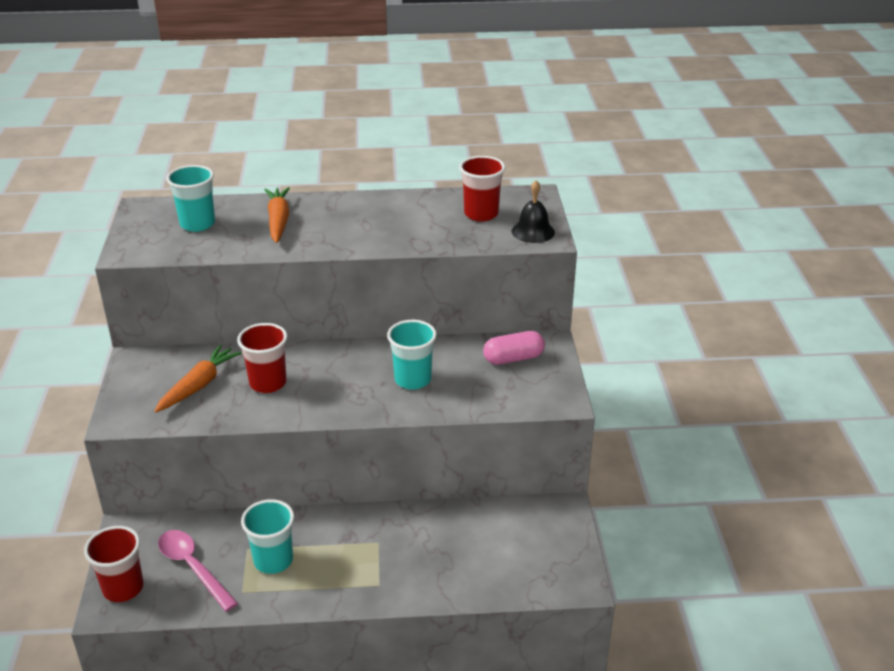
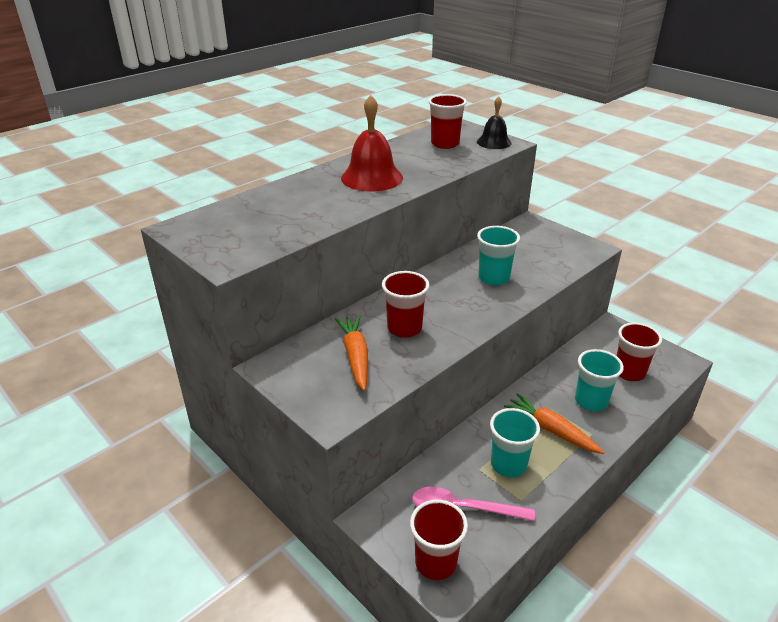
camera: 40 degrees left, 0 degrees up
(197, 224) = (252, 220): turquoise cup -> turquoise cup (591, 401)
(278, 221) = (315, 195): orange carrot -> orange carrot (551, 430)
(351, 223) = (372, 177): none -> red bell
(505, 559) = (629, 372): none -> red cup
(513, 358) = (527, 239): pink capsule -> none

